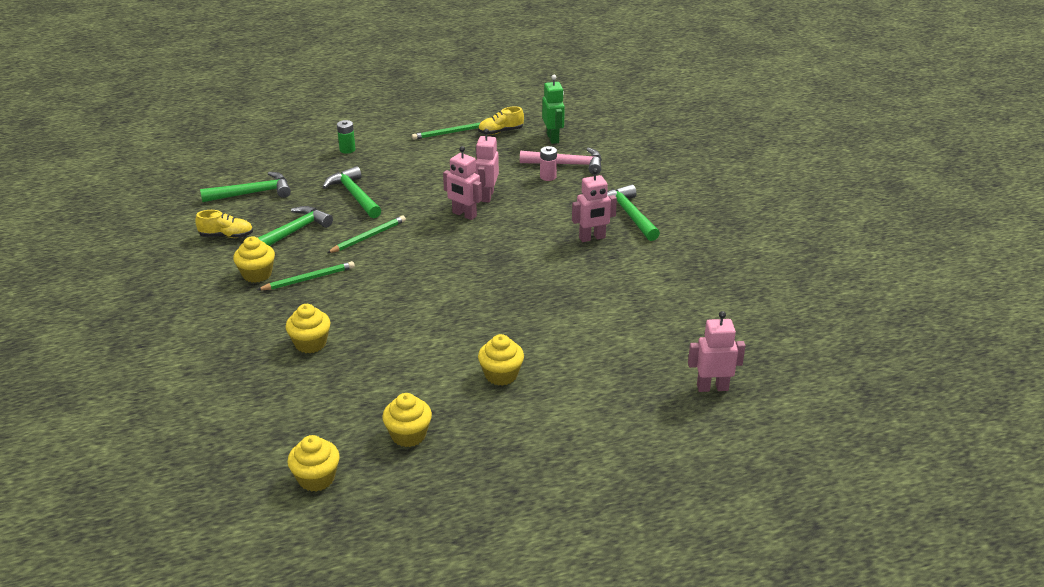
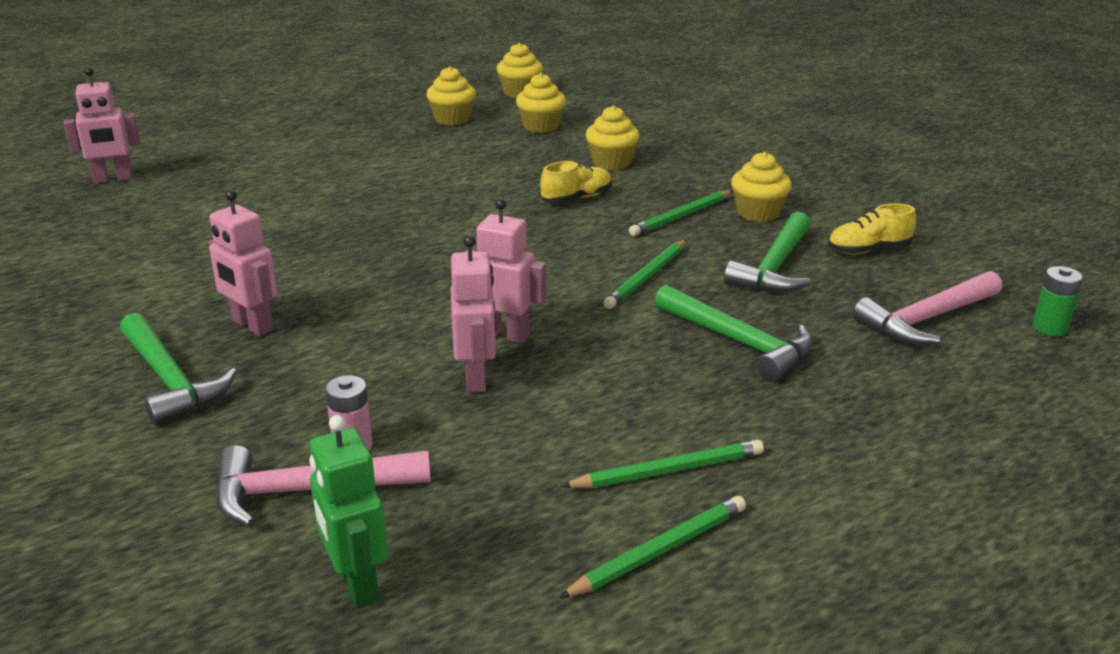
camera: 165 degrees right, 5 degrees down
(252, 193) = (926, 319): green hammer -> pink hammer
(347, 150) = (865, 448): green battery -> green battery (1049, 328)
(429, 153) = (667, 471): none -> green pencil
(500, 132) = (517, 583): yellow shoe -> yellow shoe (576, 198)
(501, 375) = (371, 163): yellow cupcake -> yellow cupcake (541, 126)
(592, 238) = (252, 325): pink robot -> pink robot turned 105 degrees counterclockwise

